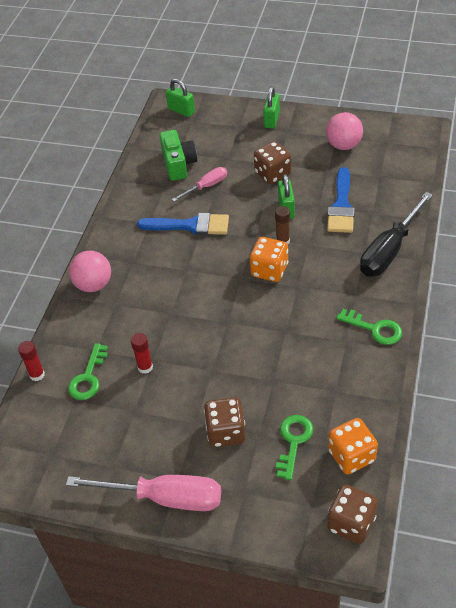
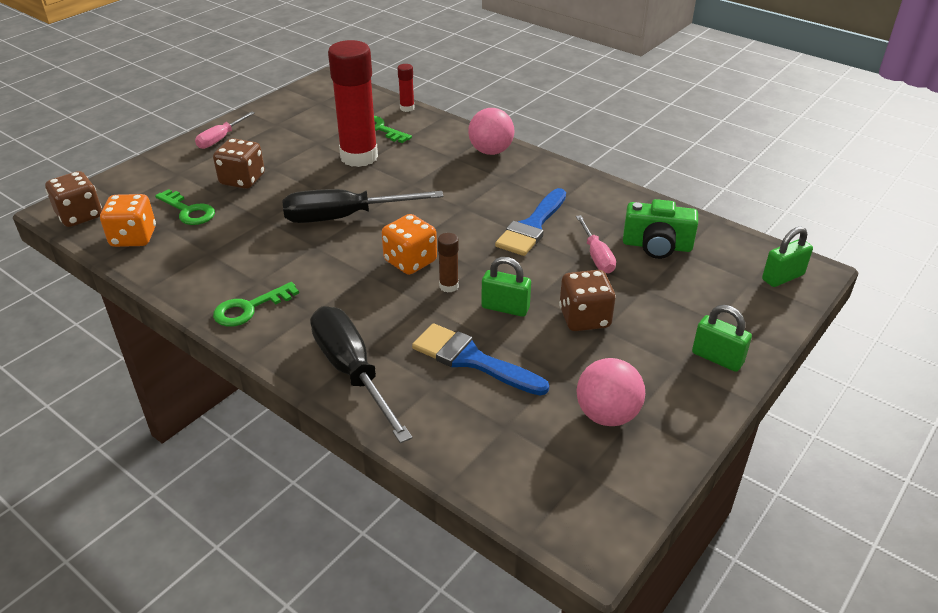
camera: 110 degrees right, 10 degrees down
(145, 367) = (359, 157): red glue stick -> red glue stick, size x2.36
(165, 498) = (220, 139): pink screwdriver -> pink screwdriver, size x0.55
(239, 332) = (344, 217): none -> black screwdriver

